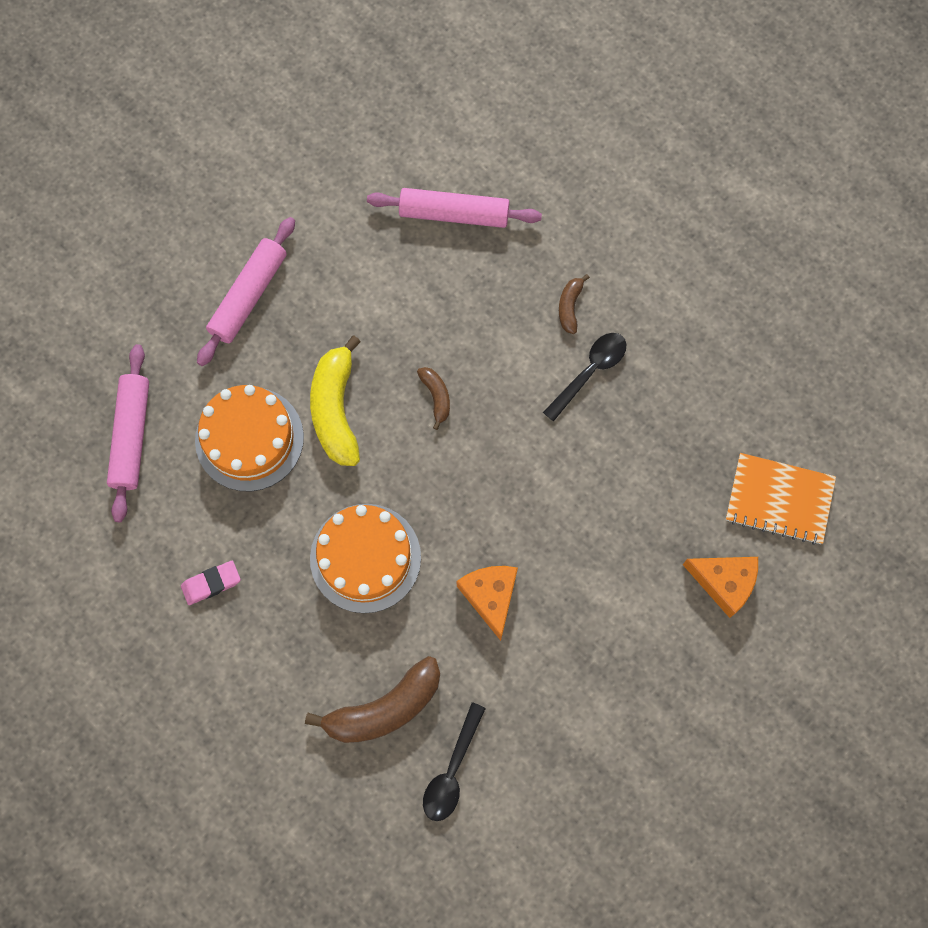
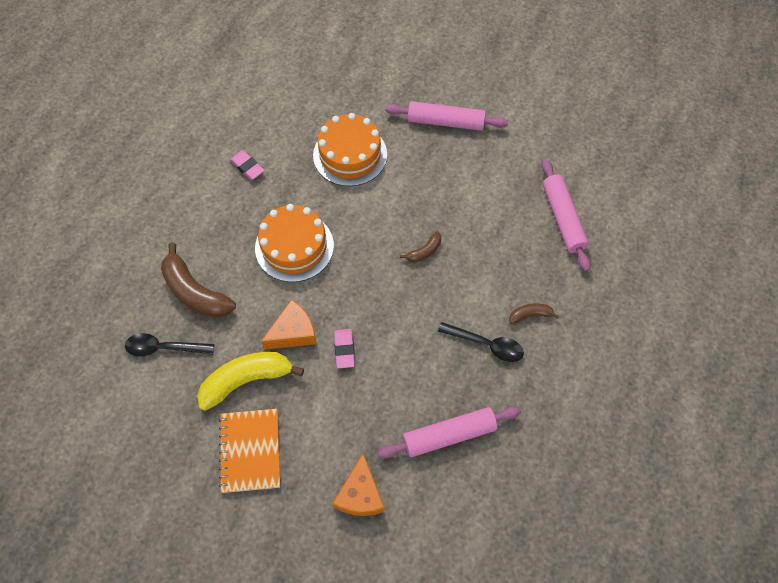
camera: 70 degrees right, 10 degrees down
(132, 436) = (327, 94): pink rolling pin -> pink rolling pin (449, 435)
(336, 409) = (390, 195): yellow banana -> yellow banana (246, 380)
(536, 541) = (344, 349): none -> pink eraser
(779, 499) = (443, 518): orange notebook -> orange notebook (250, 451)

